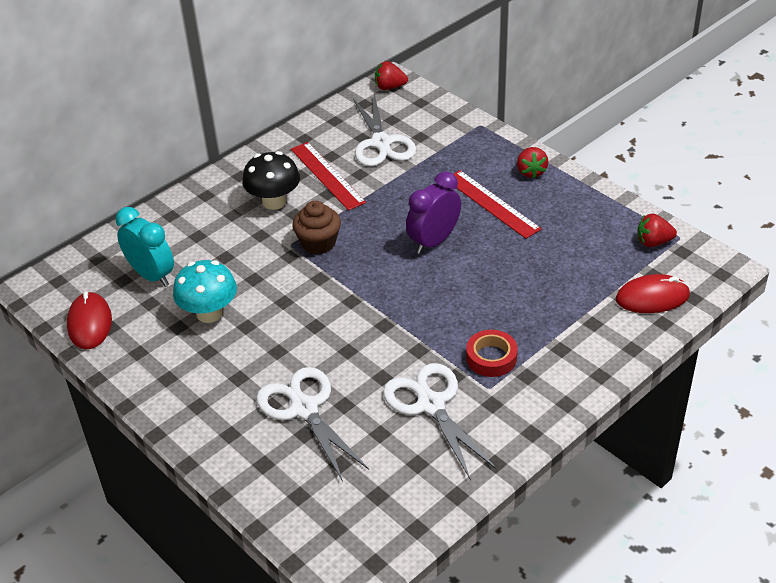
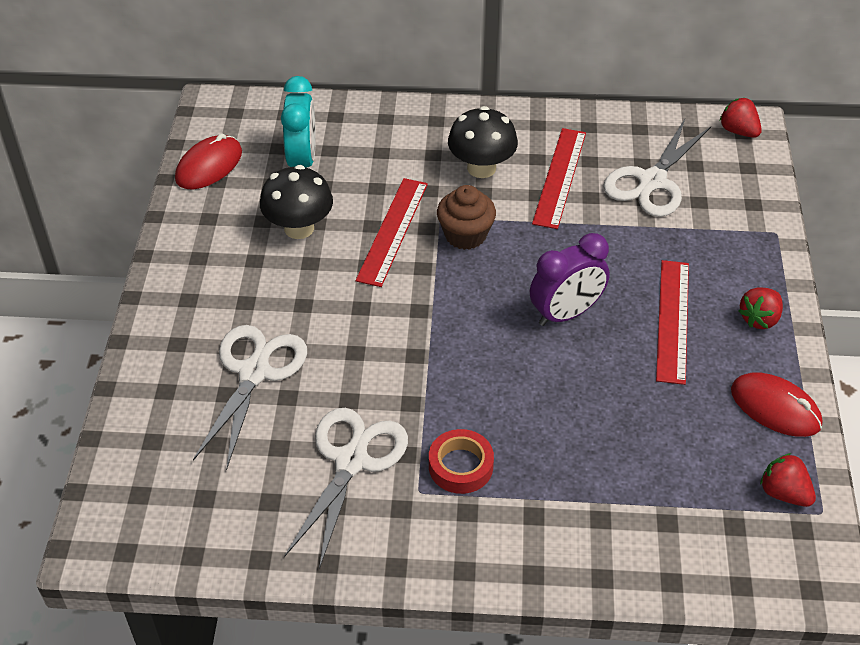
camera: 45 degrees right, 5 degrees up
(209, 313) = (299, 228): turquoise mushroom -> black mushroom
(272, 272) = (393, 231): none -> red ruler
(434, 241) = (566, 314): purple clock -> purple clock turned 150 degrees clockwise
(652, 297) = (697, 547): red mouse -> red mouse (775, 407)

